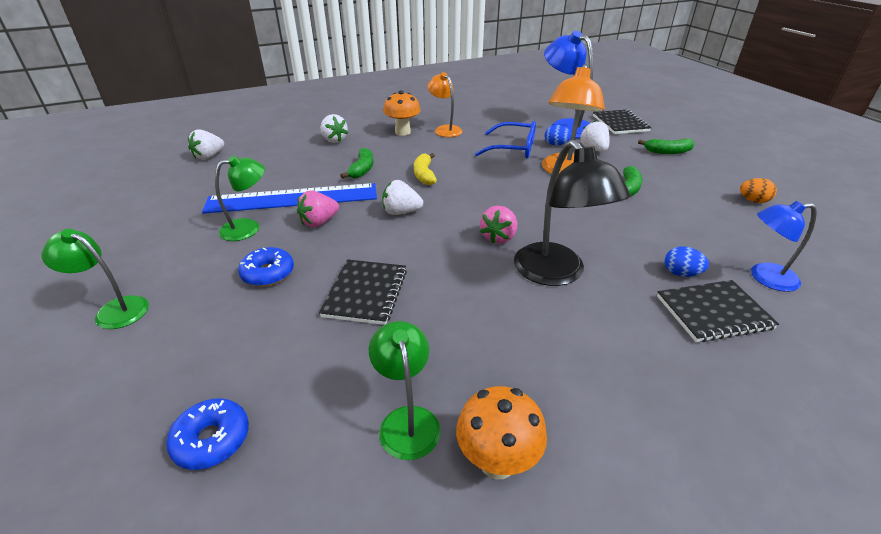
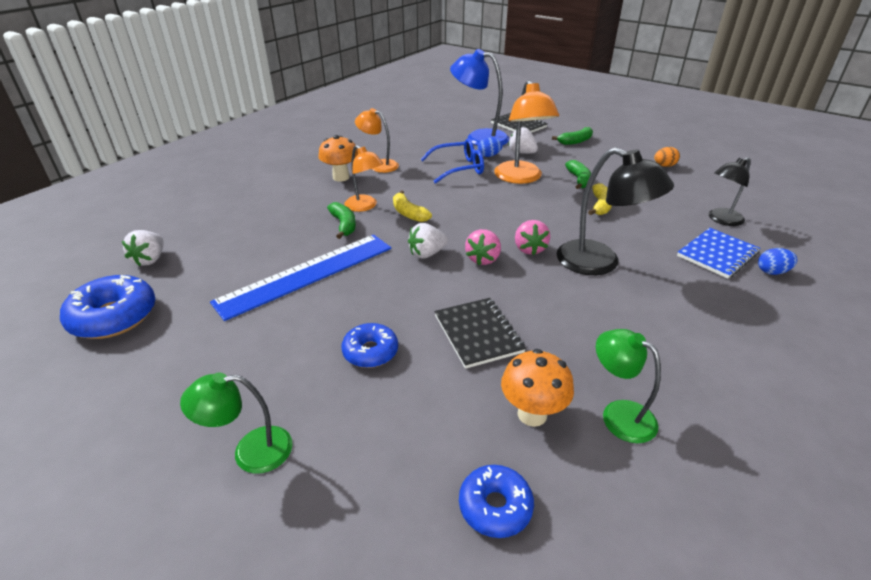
camera: 30 degrees left, 0 degrees up
(147, 187) = (114, 317): none -> blue donut
(248, 228) = (296, 318): green lamp -> none
(319, 222) = (362, 288): pink strawberry -> pink strawberry (483, 259)
(334, 140) = (279, 203): white strawberry -> none
(395, 159) = (365, 206): none -> orange lamp
(497, 462) = (702, 411): orange mushroom -> orange mushroom (532, 414)
(623, 220) = (600, 206): none -> yellow banana
(681, 273) = (674, 234): blue egg -> blue egg (772, 272)
(713, 312) = (717, 254): black notebook -> blue notebook
(765, 277) = (721, 219): blue lamp -> black lamp

